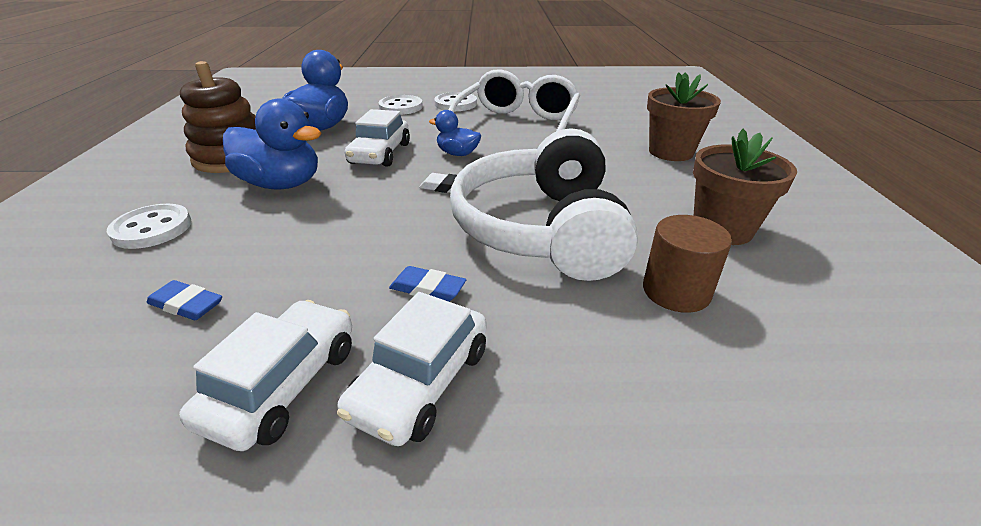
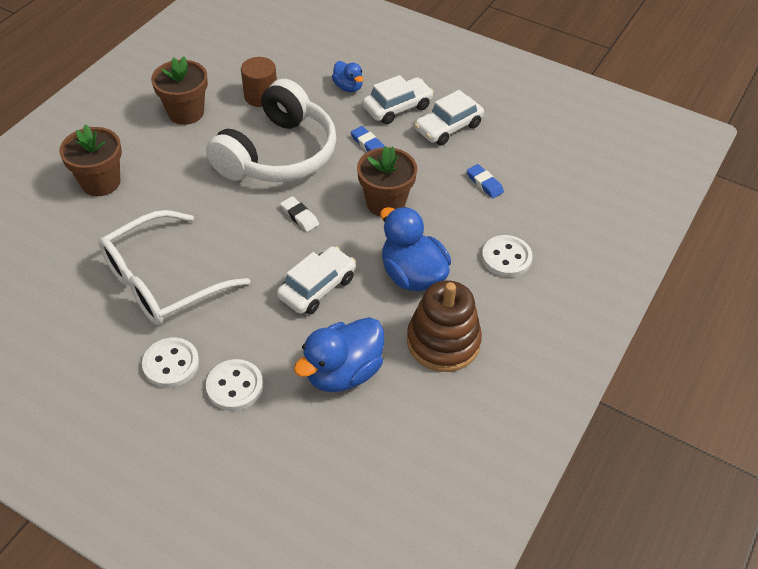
camera: 150 degrees left, 15 degrees up
(349, 229) = (385, 203): none -> brown flower pot
(457, 154) = (256, 257): blue duck -> blue duck (348, 87)

